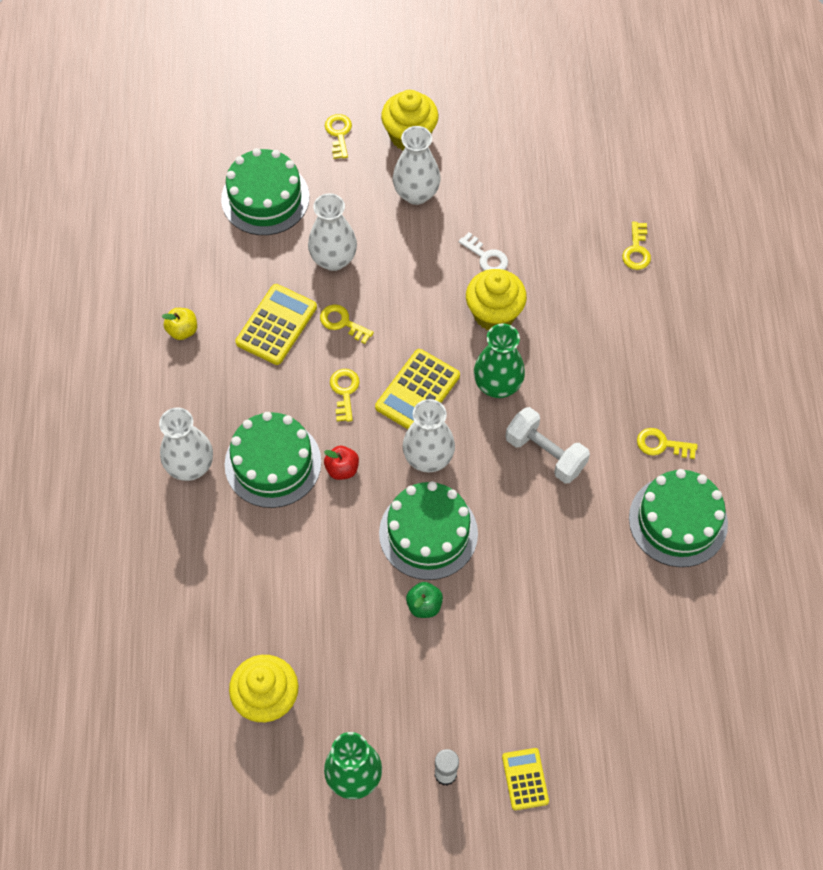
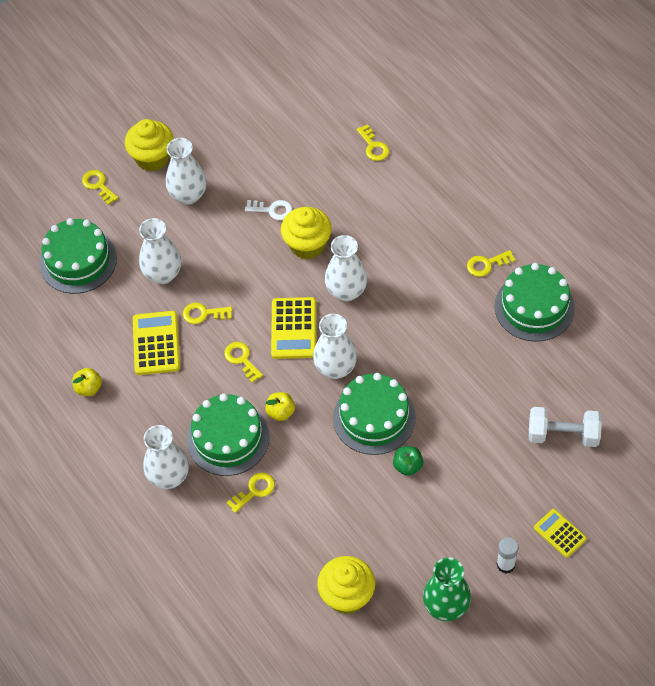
camera: 30 degrees left, 5 degrees down
(258, 532) = (254, 491): none -> yellow key
(342, 469) = (281, 412): red apple -> yellow apple
(497, 385) = (346, 291): green vase -> white vase
(545, 453) = (413, 317): white dumbbell -> white dumbbell (563, 435)

